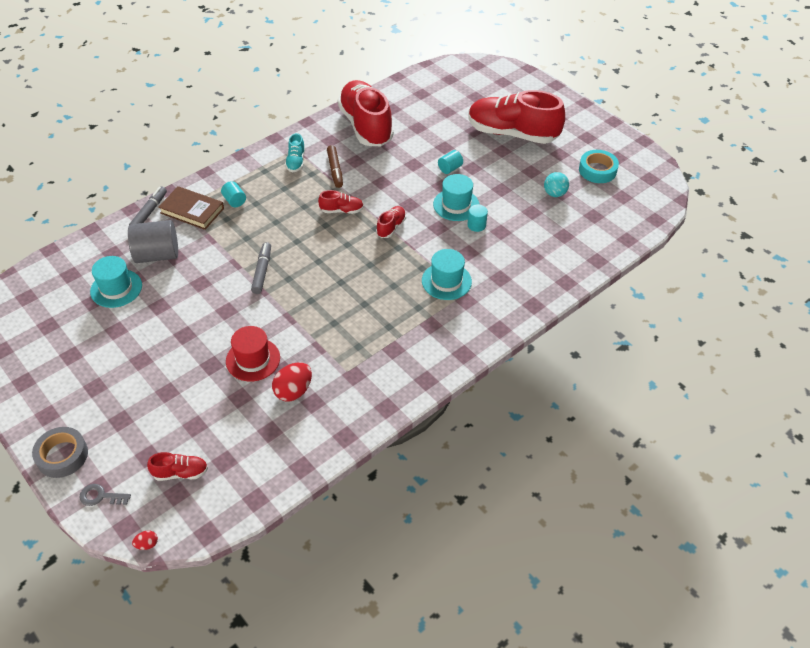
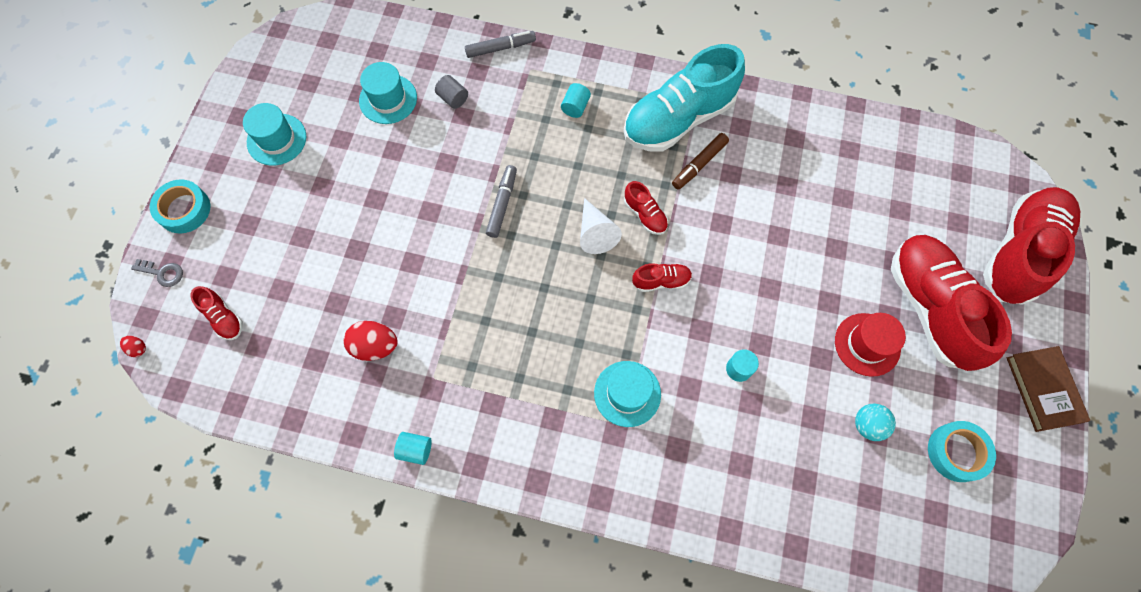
camera: 55 degrees right, 20 degrees up
(62, 456) = (184, 210): grey tape -> turquoise tape
(100, 496) = (162, 273): grey key -> grey key turned 135 degrees clockwise
(157, 255) = (453, 98): grey cylinder -> grey cylinder, size x0.51
(192, 210) = (532, 81): brown book -> brown book (1043, 389)
(253, 359) = (387, 280): red hat -> red hat (867, 344)
(262, 271) = (502, 204): grey marker -> grey marker turned 45 degrees counterclockwise
(296, 162) = (678, 119): turquoise shoe -> turquoise shoe, size x2.35
(330, 238) = (595, 233): none -> white cone
(366, 126) = (795, 144): red shoe -> red shoe (1019, 253)
(450, 168) = (806, 278): turquoise cylinder -> turquoise cylinder (415, 450)
(456, 205) = (752, 325): turquoise hat -> turquoise hat (276, 139)

